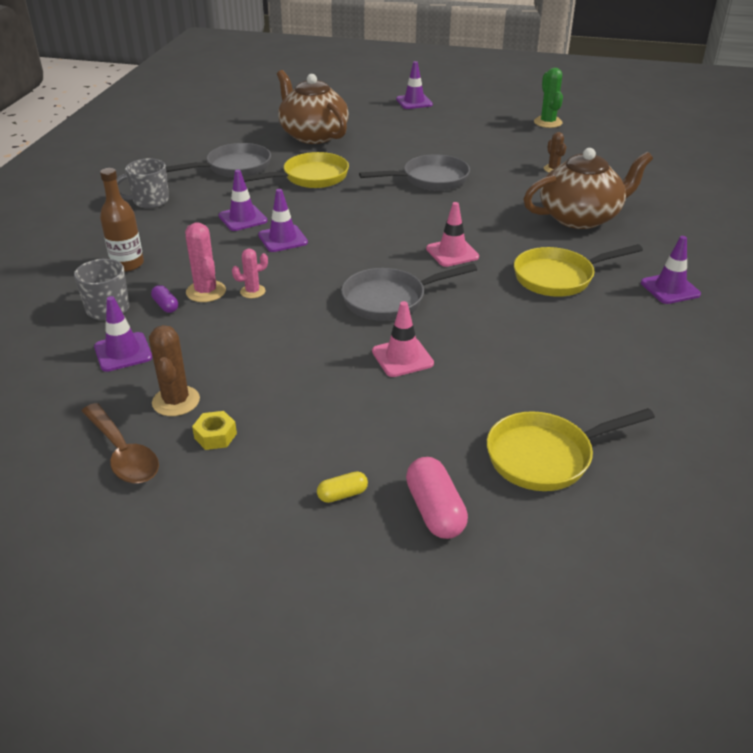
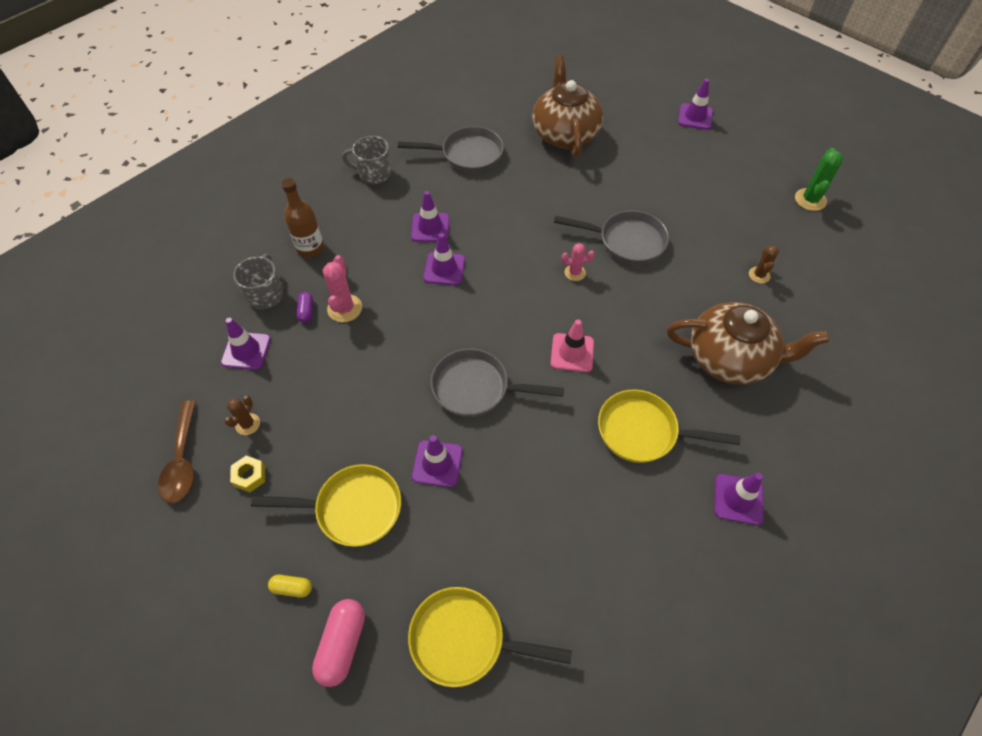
camera: 30 degrees right, 20 degrees up
(176, 401) = (247, 424): brown cactus -> brown cactus, size x0.64
(252, 291) = (378, 325): pink cactus -> pink cactus (575, 273)
(311, 177) = (522, 195): yellow pan -> yellow pan (352, 509)
(402, 357) = (437, 463): pink traffic cone -> purple traffic cone

